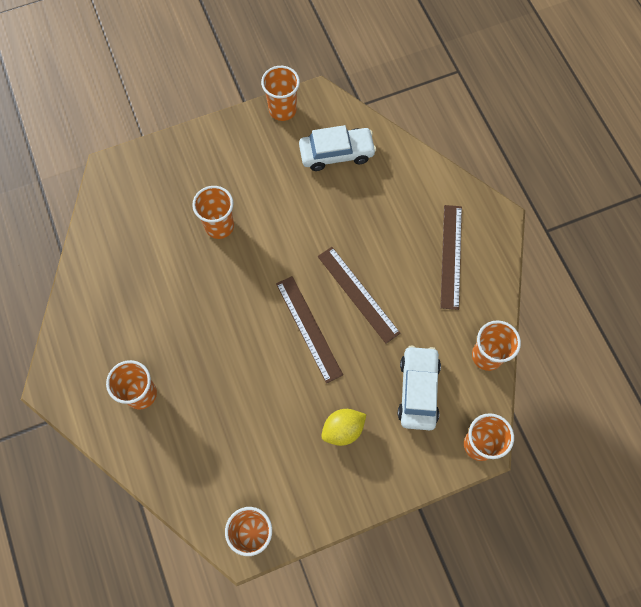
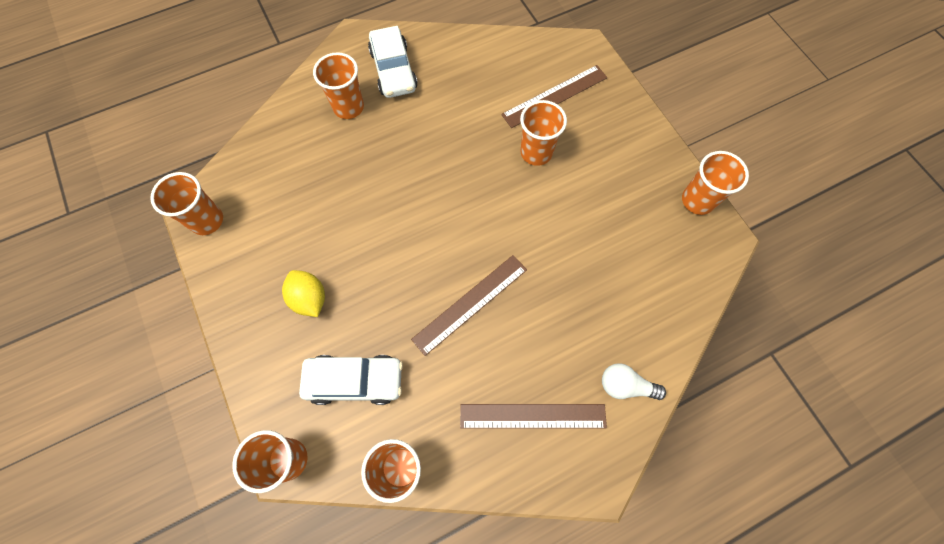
camera: 85 degrees right, 0 degrees up
(309, 328) = (424, 253): brown ruler -> brown ruler (555, 96)
(336, 153) = (652, 266): white car -> white car (393, 70)
(431, 188) = (625, 385): none -> white light bulb

